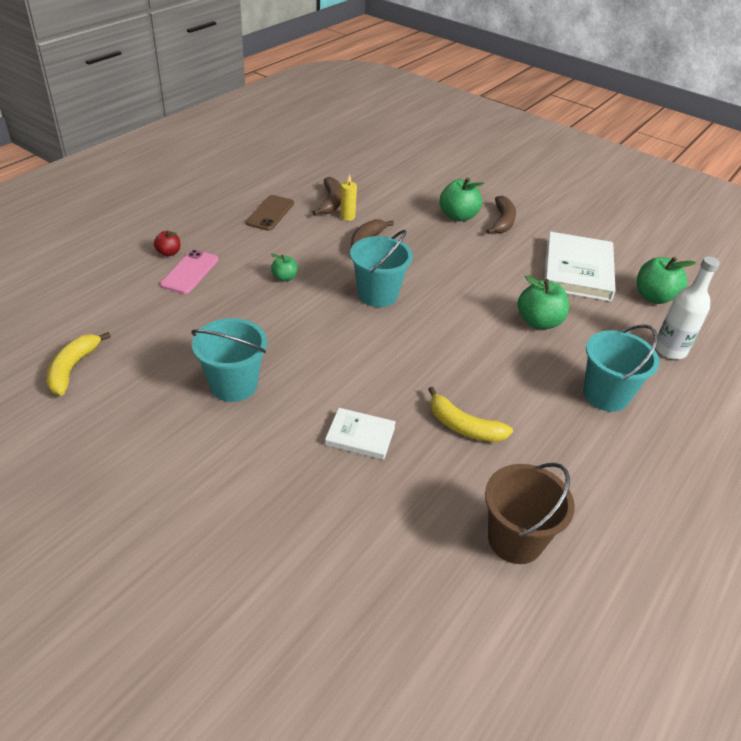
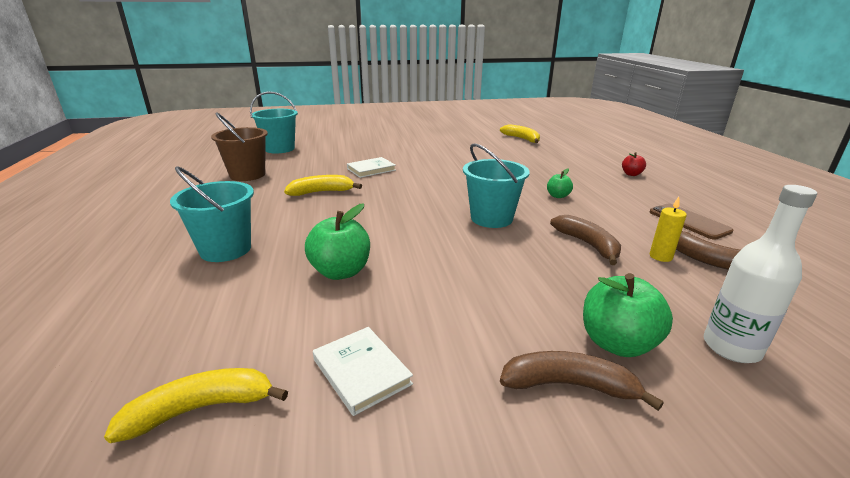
camera: 135 degrees right, 15 degrees down
(190, 272) = (596, 174): pink phone -> none
(233, 385) = (459, 158): turquoise bucket -> turquoise bucket (279, 149)
(502, 221) = (569, 385): brown banana -> brown banana turned 135 degrees clockwise
(578, 270) = (361, 372): white book -> white book, size x0.53
(654, 297) = (201, 408): green apple -> yellow banana
(670, 350) = (156, 329): white bottle -> white bottle (731, 347)

